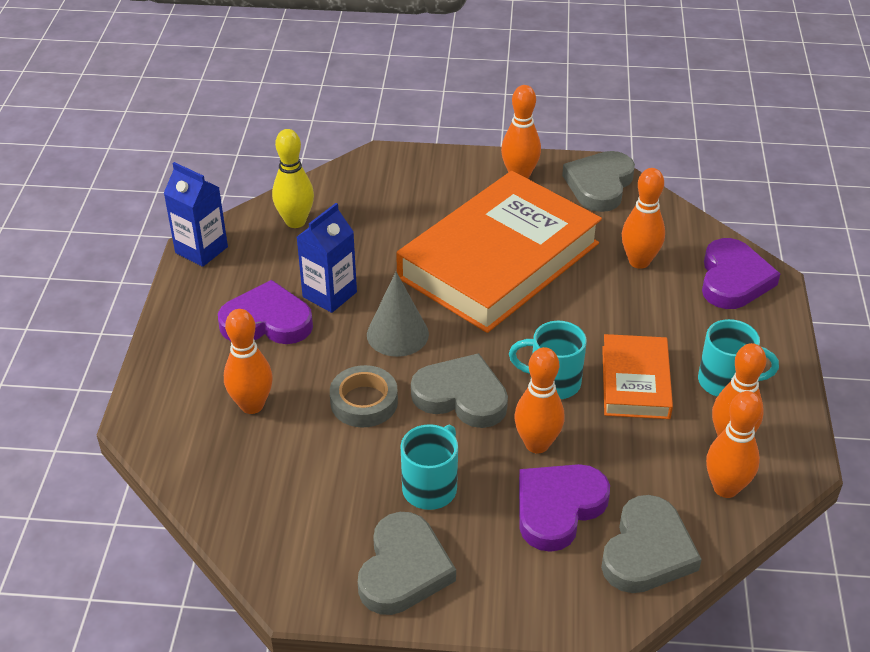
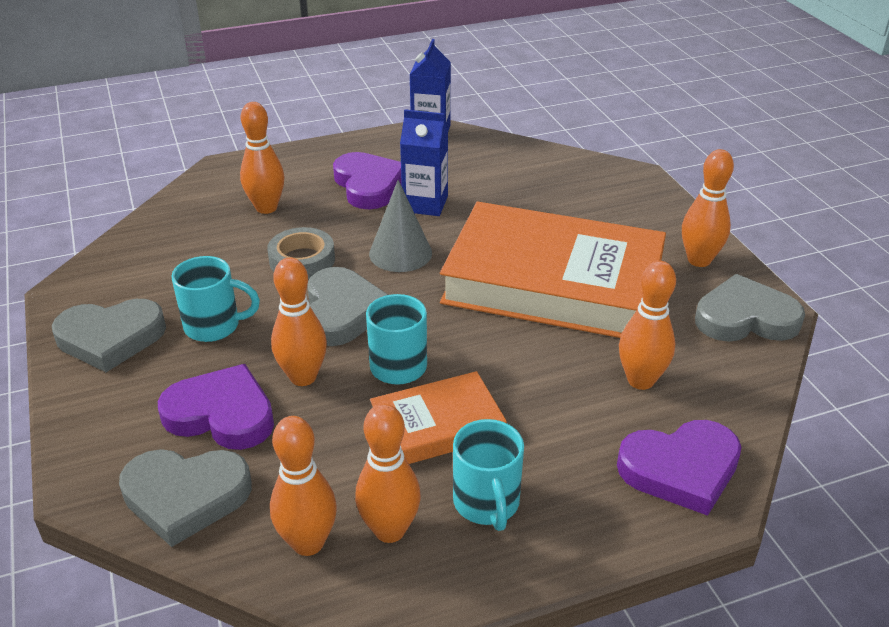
camera: 65 degrees right, 5 degrees down
(295, 221) = (504, 161): yellow bowling pin -> none

